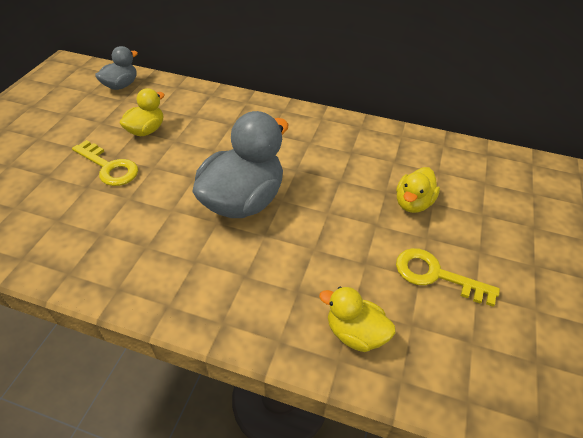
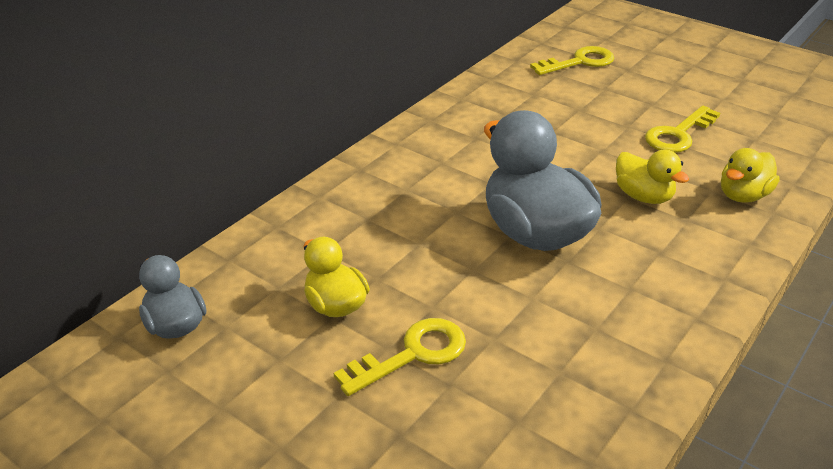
camera: 70 degrees left, 10 degrees down
(413, 203) = (577, 120): yellow duck -> yellow duck (643, 196)
(517, 192) = (579, 62): none -> yellow key

